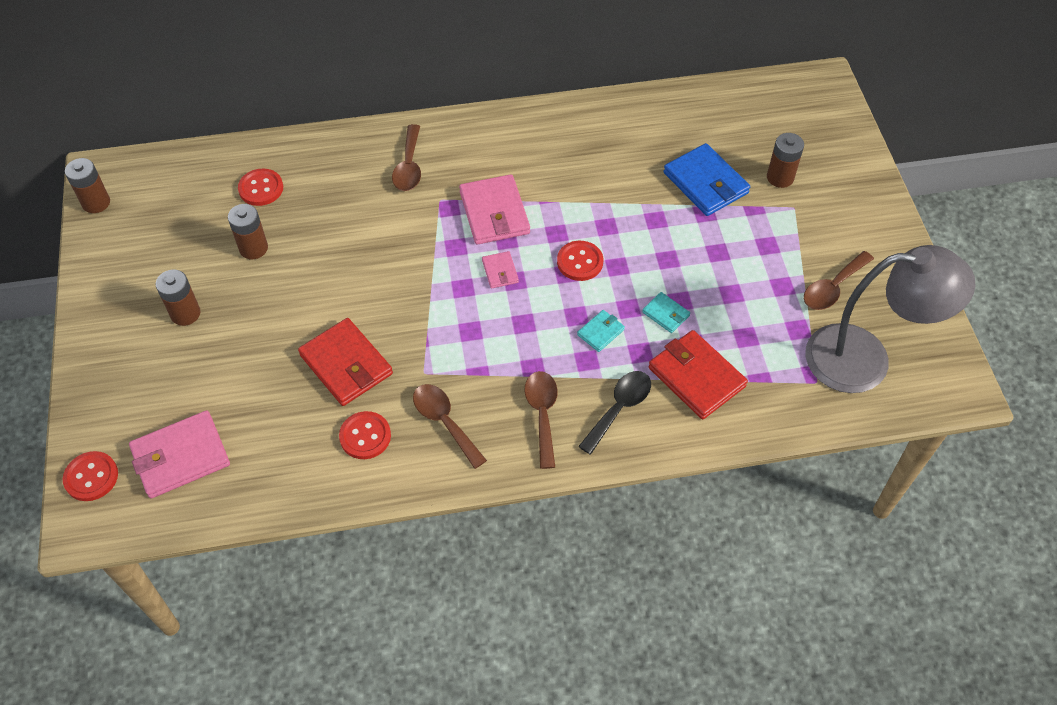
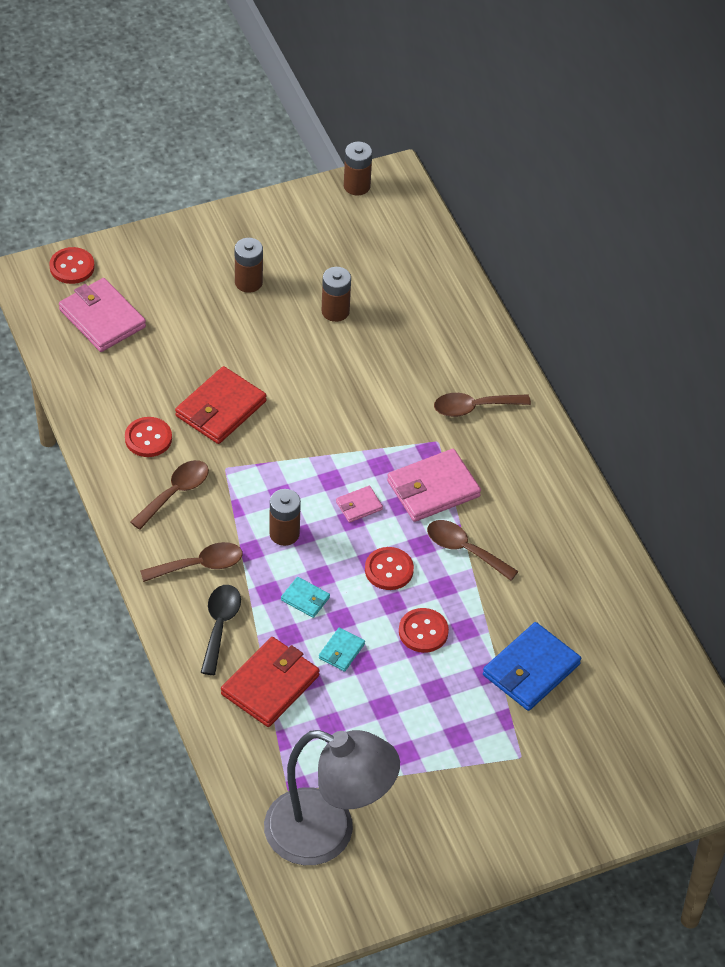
camera: 75 degrees right, 5 degrees down
(261, 188) = (409, 299): red button -> red button (423, 631)
(619, 408) = (220, 625): black spoon -> black spoon turned 105 degrees counterclockwise
(780, 177) = (561, 740): brown battery -> brown battery (284, 534)
(832, 288) = (415, 799): brown spoon -> brown spoon (464, 549)
(865, 359) = (327, 834): grey lamp -> grey lamp turned 60 degrees counterclockwise

